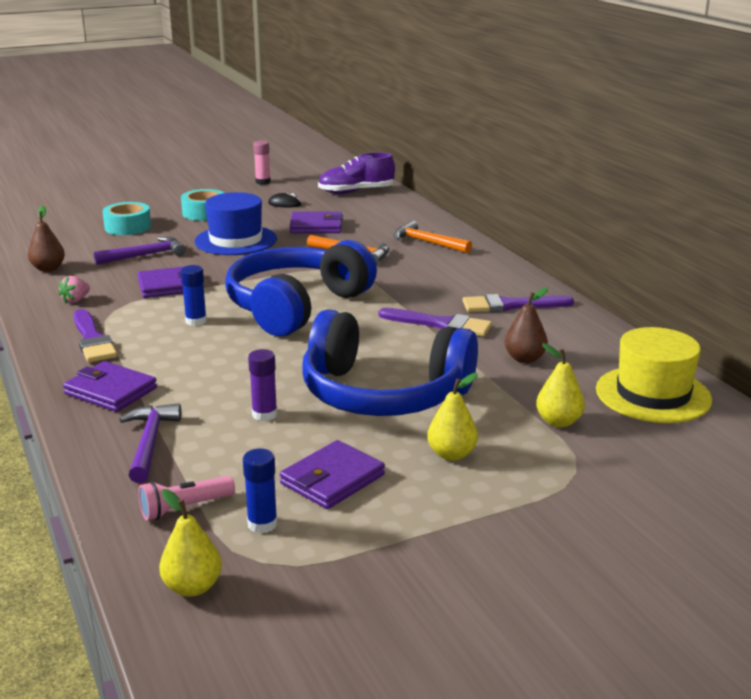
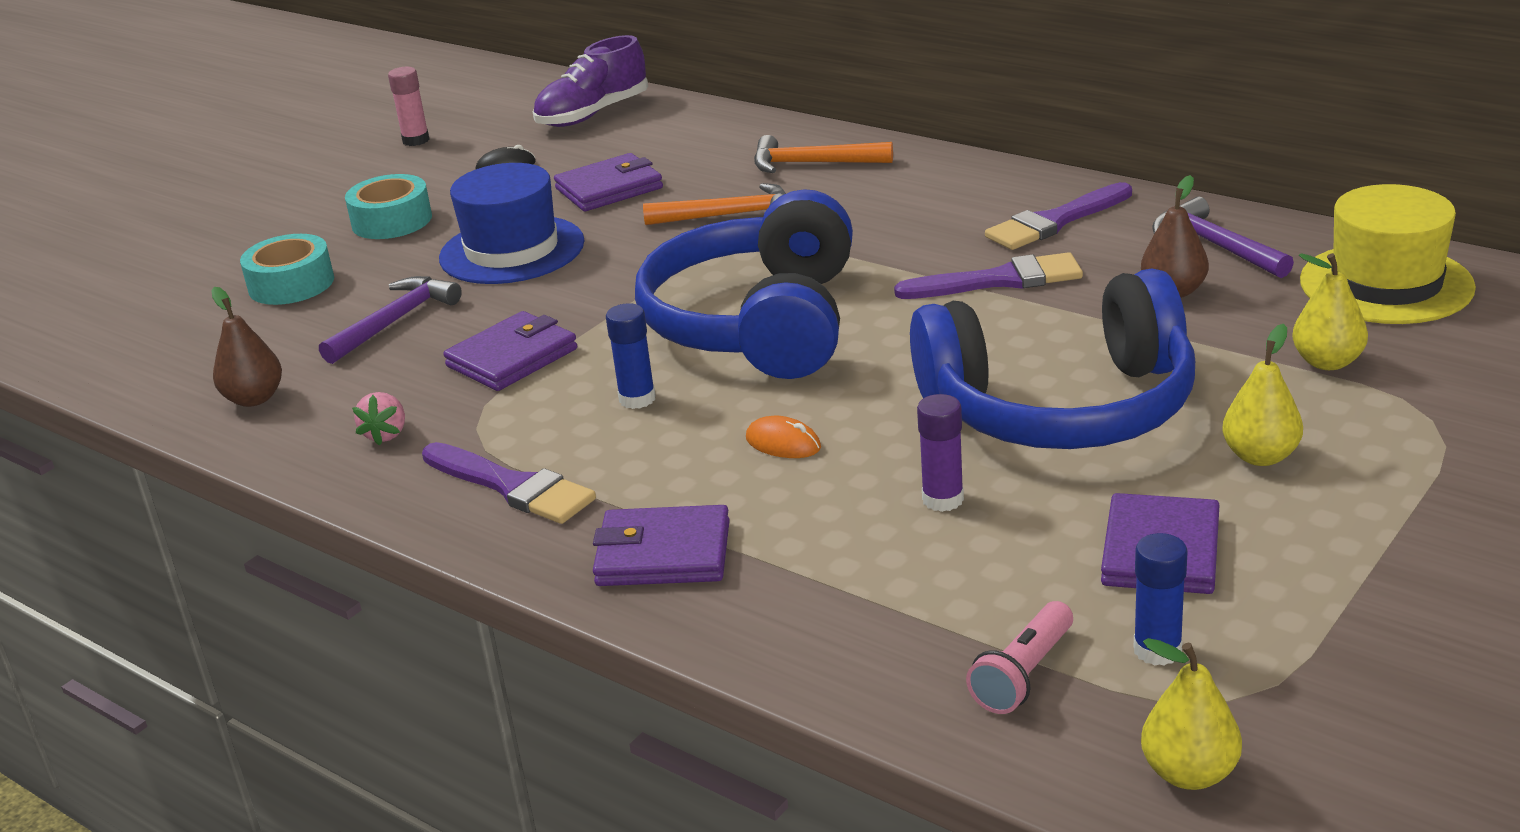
camera: 25 degrees left, 5 degrees up
(149, 443) = (838, 606): purple hammer -> purple hammer (1216, 245)
(230, 363) = (783, 443): none -> orange mouse

